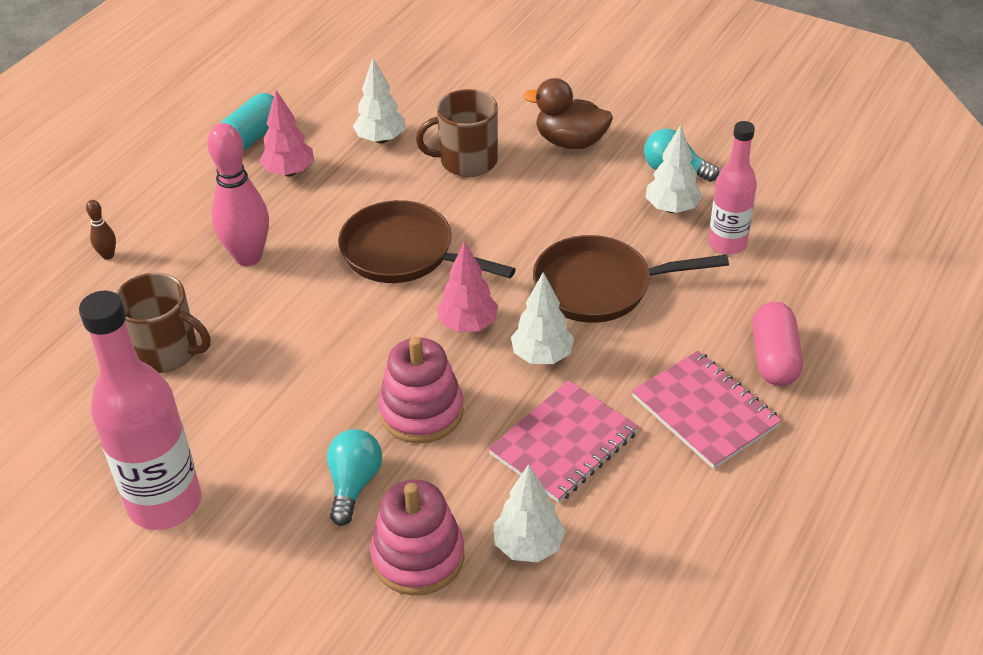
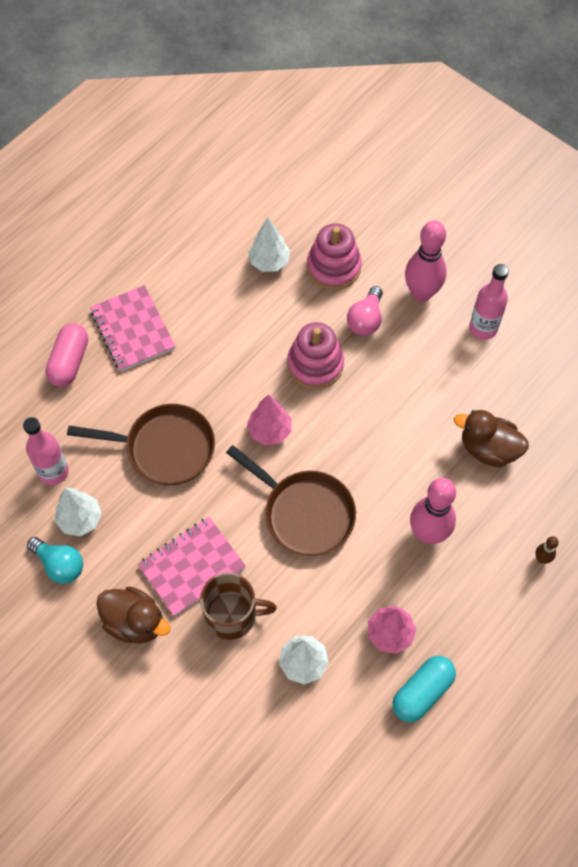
camera: 170 degrees left, 20 degrees up
(165, 503) = (483, 328): pink bottle -> pink bottle, size x0.62
(166, 352) = (488, 449): brown mug -> brown duck
(266, 539) = (421, 293): none -> pink bowling pin
(353, 484) = (365, 320): turquoise light bulb -> pink light bulb
(542, 356) = (224, 393): white tree -> none
(563, 443) = (229, 324): pink notebook -> pink notebook (192, 567)

